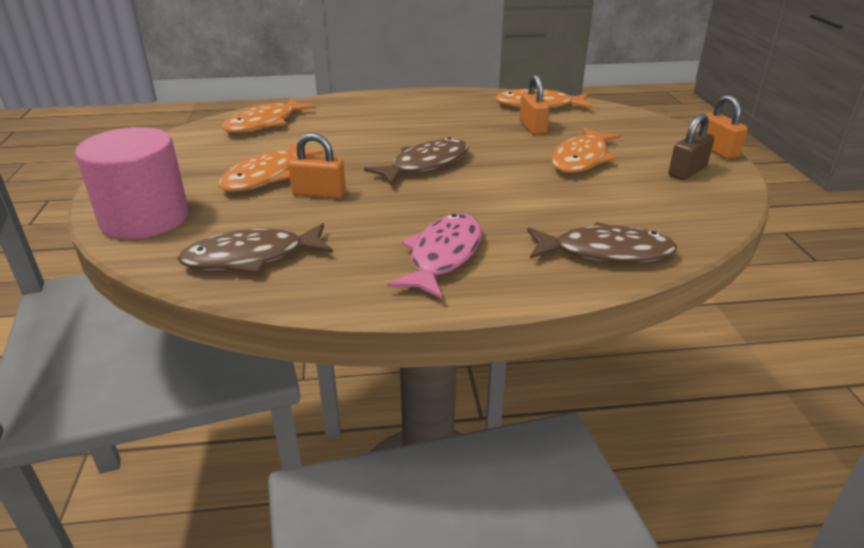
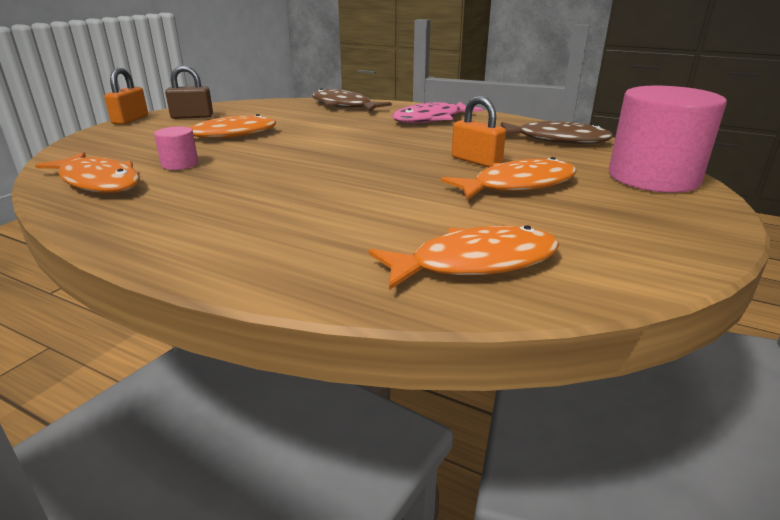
camera: 145 degrees left, 5 degrees down
(425, 165) = (352, 159): brown fish -> none
(532, 127) = (180, 164): orange padlock -> pink cylinder

